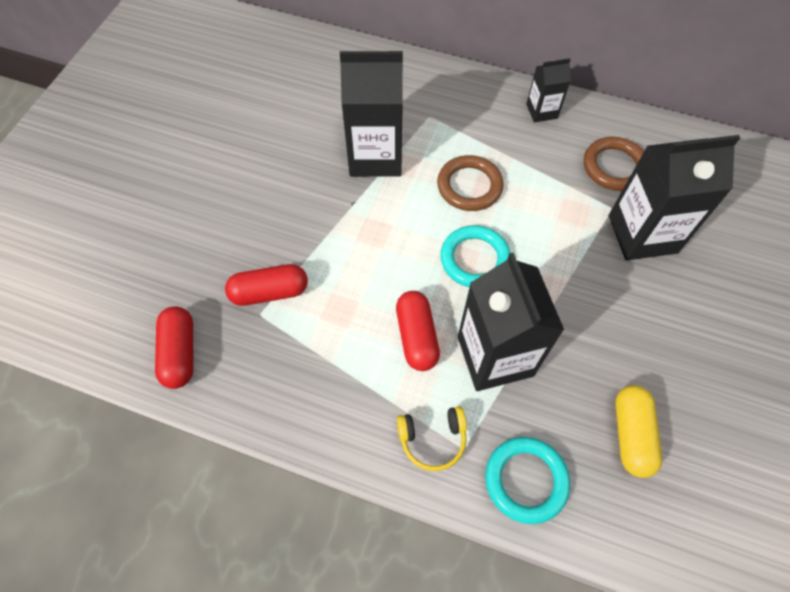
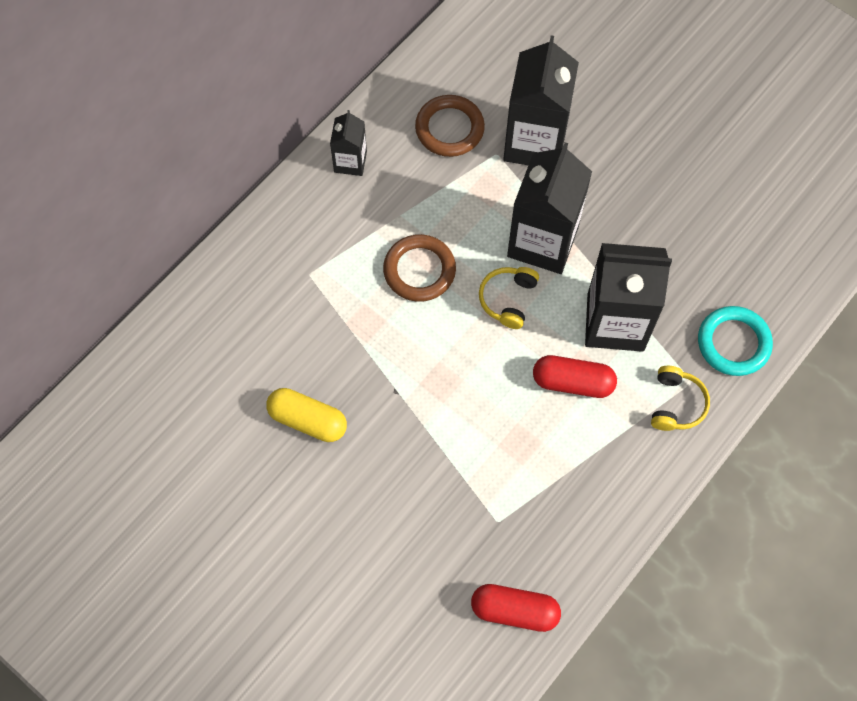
camera: 70 degrees left, 5 degrees up
(269, 292) = (475, 505): red capsule -> none
(375, 156) = (342, 348): black carton -> black carton (543, 241)
(474, 259) = (508, 299): turquoise ring -> yellow headphones
(631, 434) = (720, 245): yellow capsule -> yellow capsule (308, 420)

